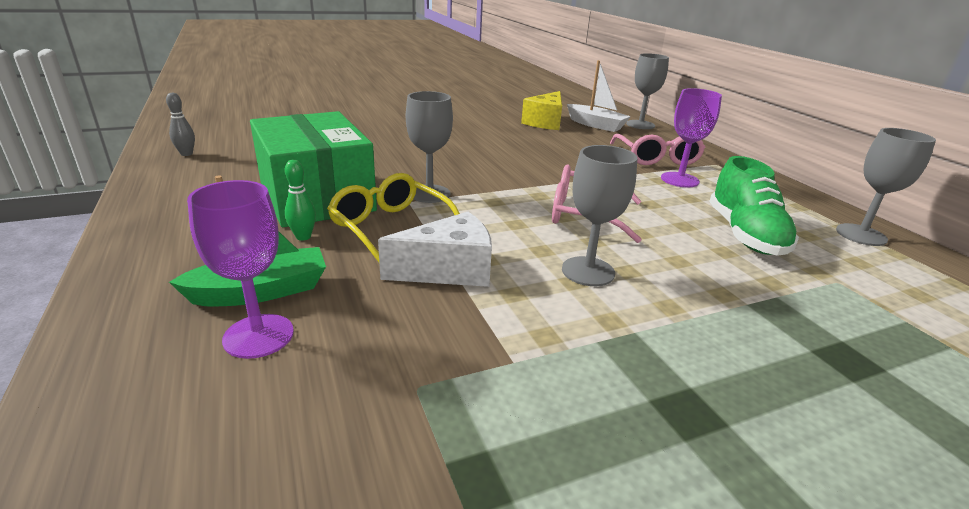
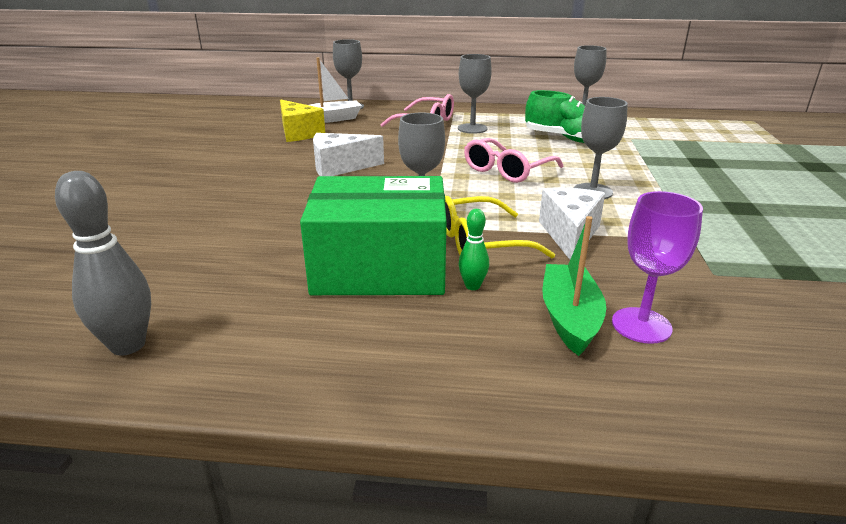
camera: 60 degrees left, 0 degrees up
(186, 154) = (128, 345): grey bowling pin -> grey bowling pin, size x1.88
(493, 148) = (340, 167): none -> white cheese
(679, 180) = (472, 128): purple goblet -> grey goblet

